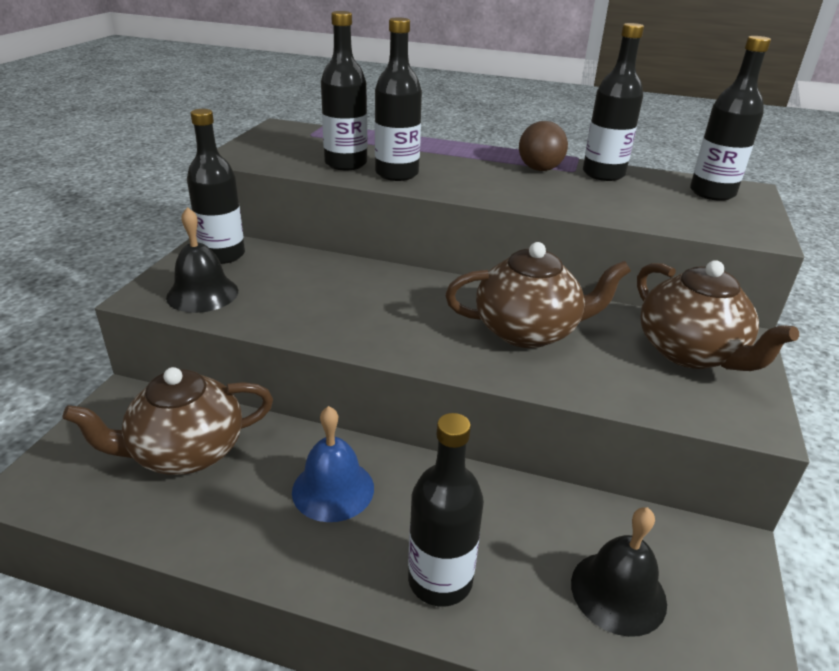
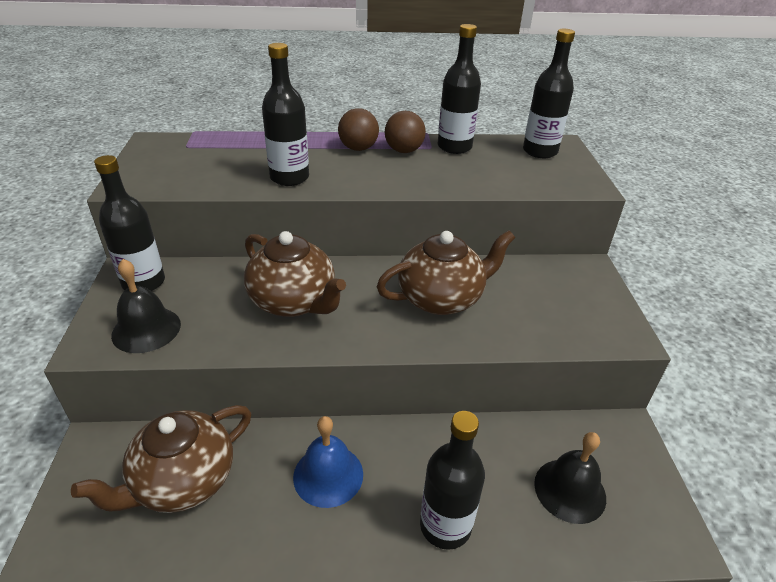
camera: 20 degrees left, 5 degrees up
(346, 164) = (238, 174): black bottle -> none
(488, 160) = (358, 148): none -> brown ball
(690, 352) = (562, 288): brown teapot -> brown teapot (294, 302)

